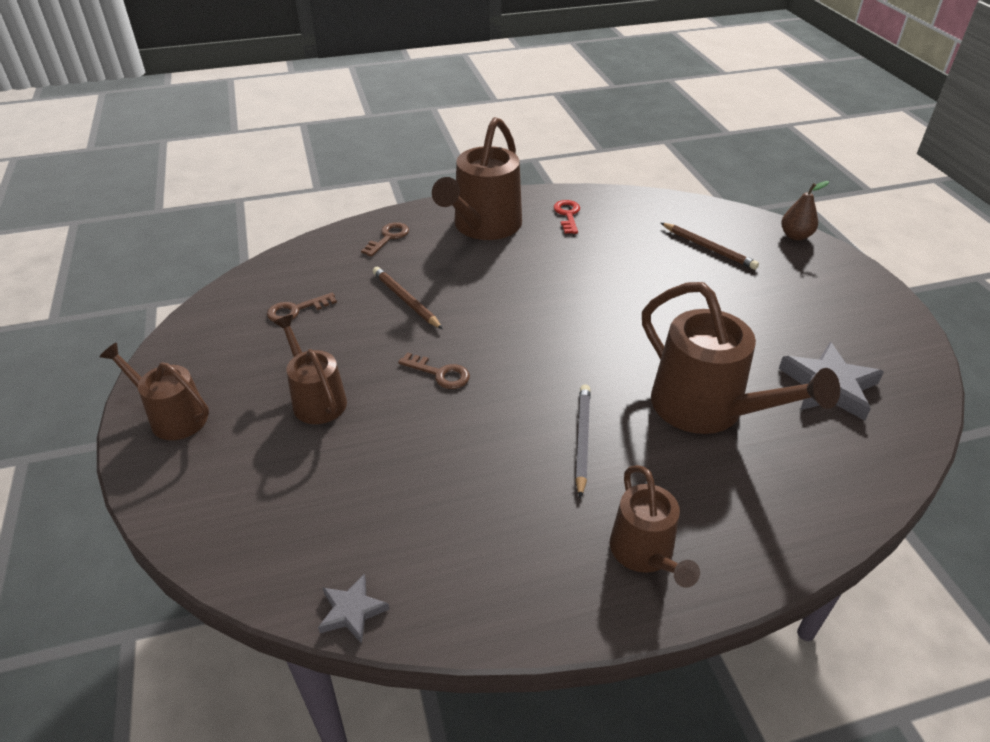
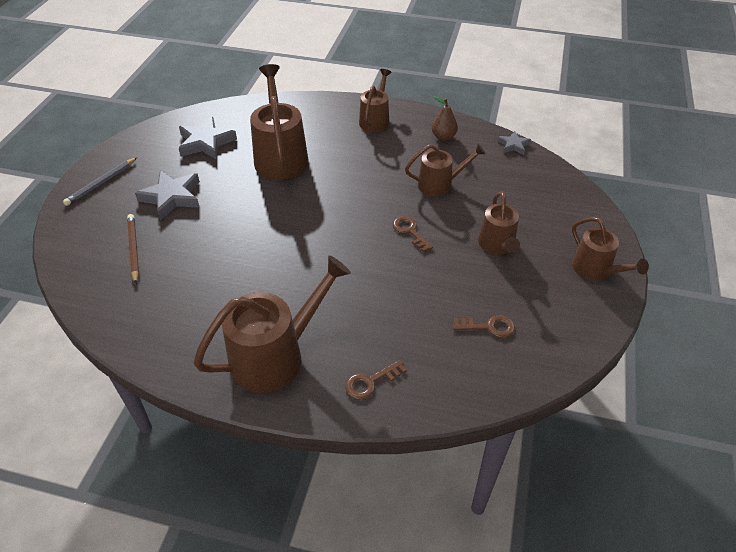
camera: 150 degrees left, 5 degrees up
(405, 300) = (397, 300): brown pencil -> none
(442, 460) = (439, 184): none -> brown watering can
(567, 215) = (191, 335): red key -> none
(582, 439) = (359, 167): grey pencil -> grey pencil (101, 183)
(753, 304) = (172, 197): none -> grey star
(795, 236) = (60, 232): brown pear -> brown pear (443, 137)

